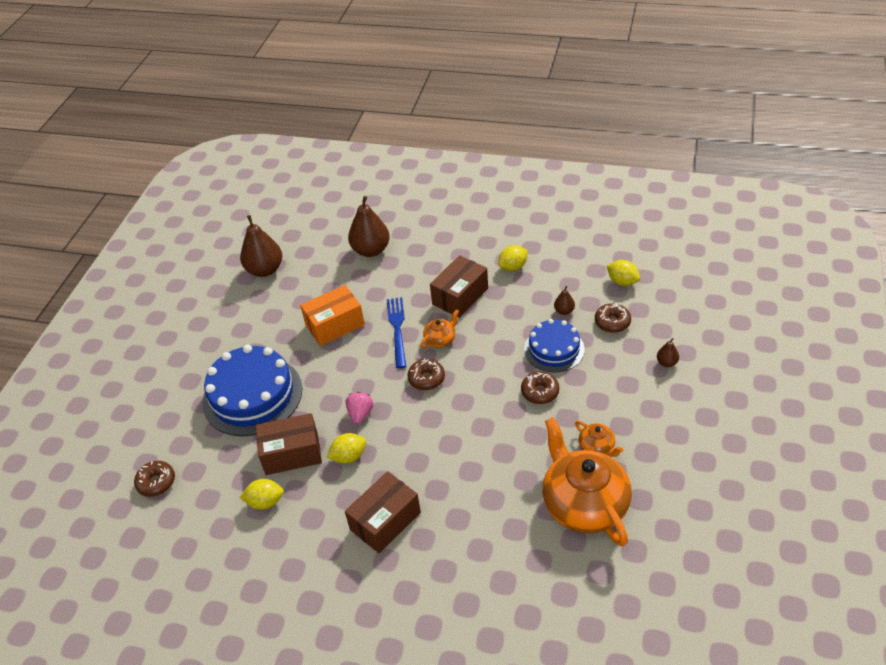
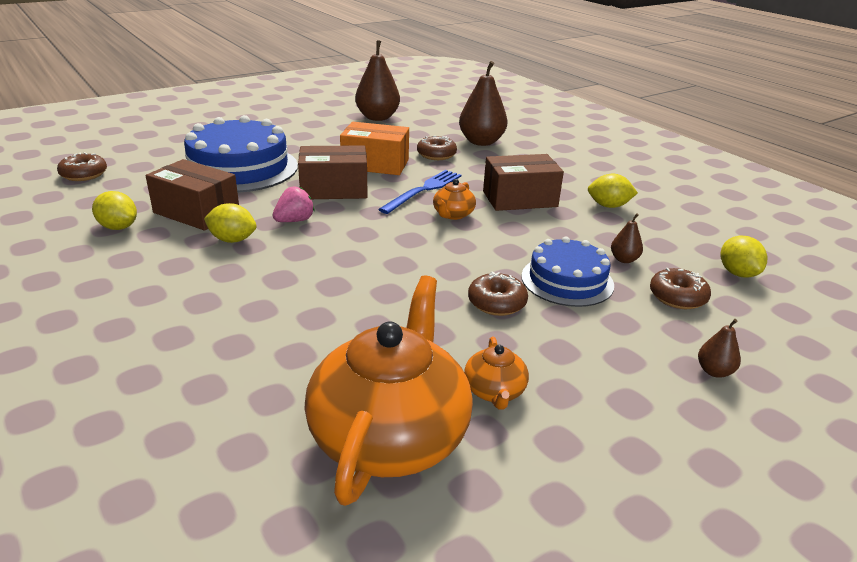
camera: 35 degrees right, 15 degrees down
(385, 521) = (171, 300): brown box -> brown box (334, 189)
(426, 379) = (393, 231): brown donut -> brown donut (436, 155)
(440, 339) = (453, 214): orange teapot -> orange teapot turned 120 degrees clockwise

